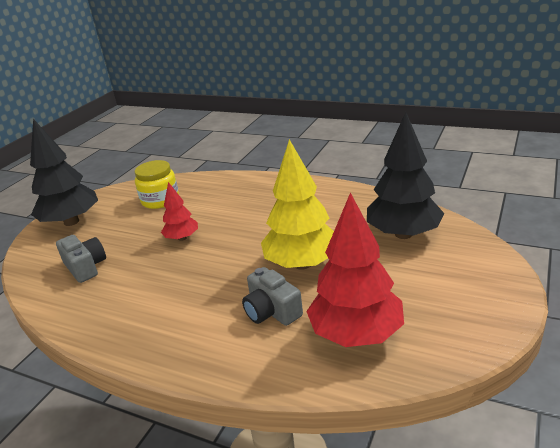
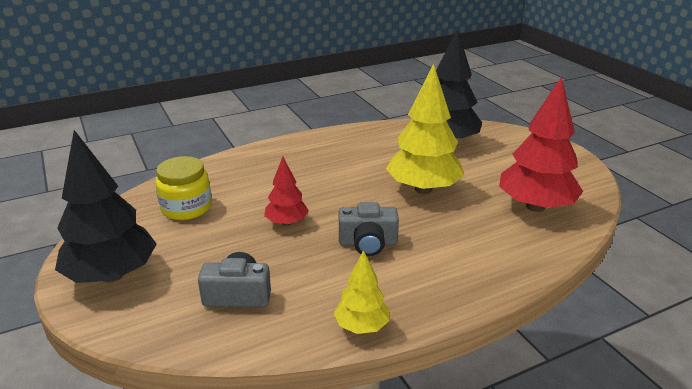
camera: 55 degrees left, 0 degrees up
(88, 329) = (361, 326): none -> yellow tree
(271, 311) = (466, 225): grey camera -> grey camera (368, 243)

